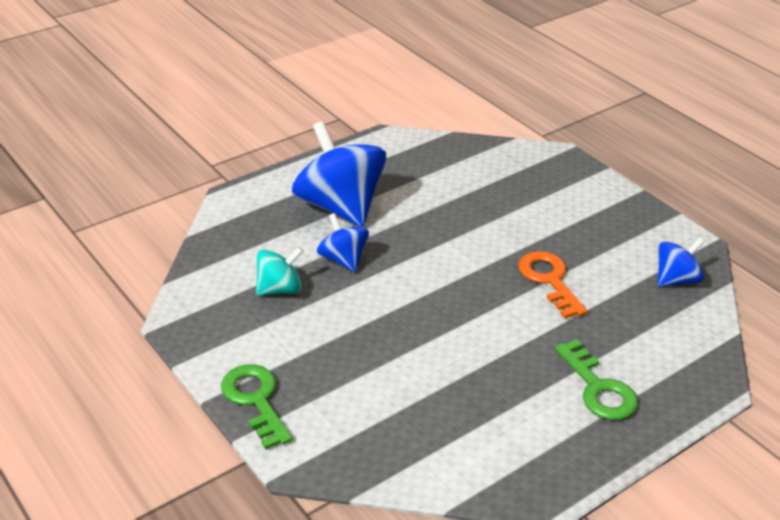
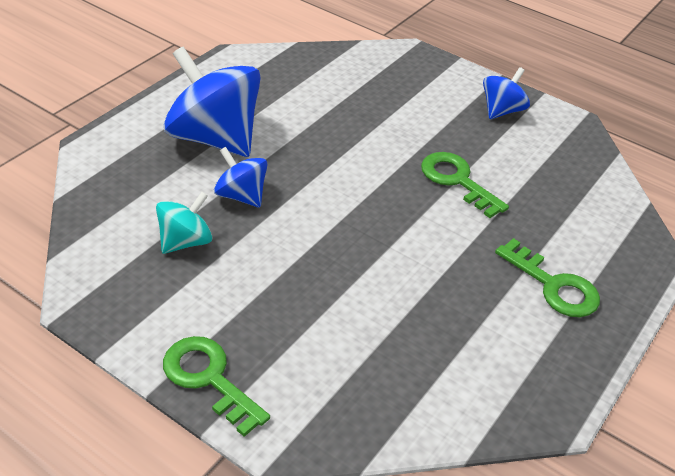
camera: 20 degrees left, 5 degrees up
(549, 280) = (457, 181): orange key -> green key
(676, 279) = (571, 159): blue spinning top -> blue spinning top (501, 111)

